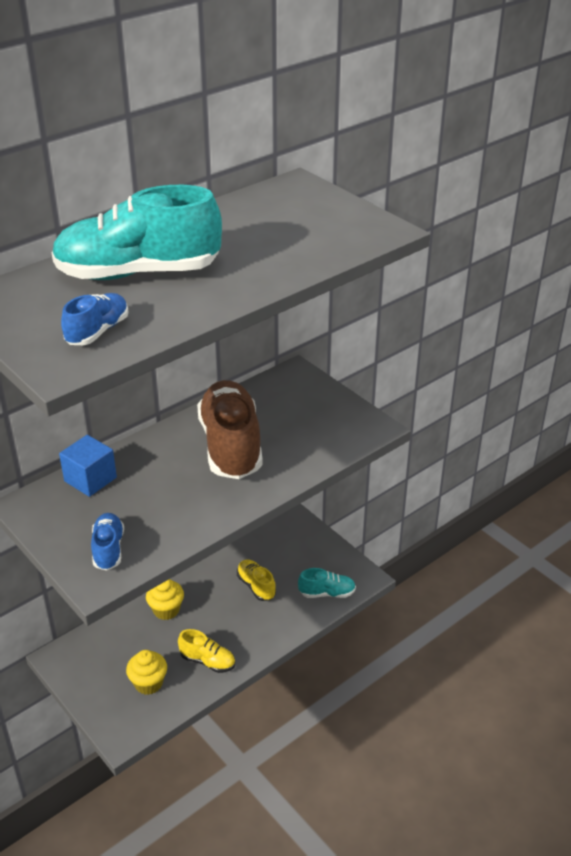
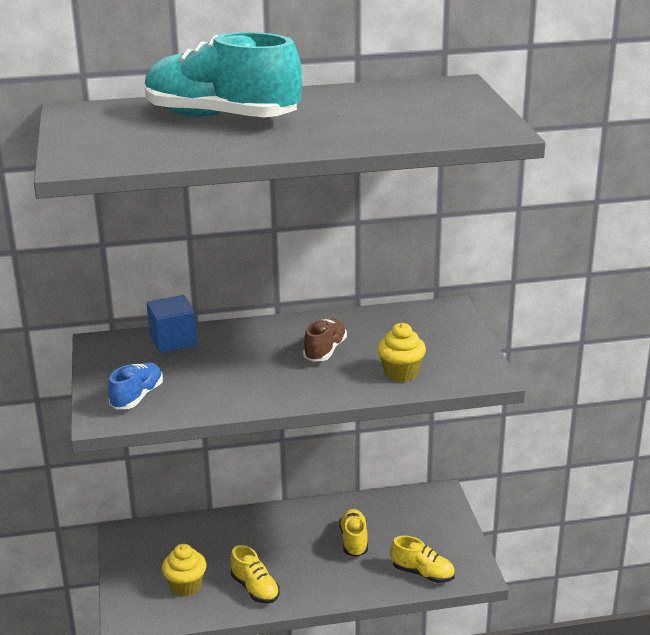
camera: 30 degrees right, 10 degrees down
(98, 331) = (134, 147): blue shoe -> none
(166, 610) = (250, 530): yellow cupcake -> yellow cupcake (401, 373)
(231, 446) = (325, 351): brown shoe -> brown shoe, size x0.48
(327, 593) = (423, 573): turquoise shoe -> yellow shoe

